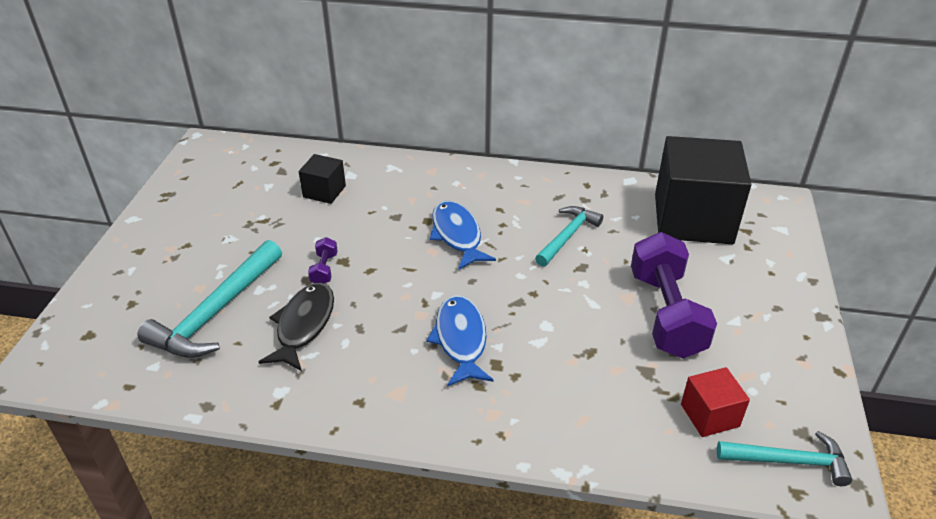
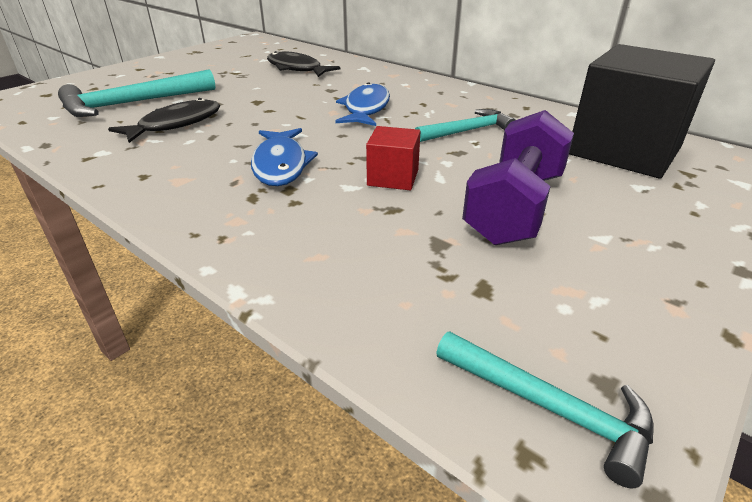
camera: 30 degrees right, 5 degrees down
(324, 191) = (296, 69): black cube -> black fish
(324, 269) = (237, 102): purple dumbbell -> none
(461, 339) = (280, 165): blue fish -> blue fish turned 150 degrees clockwise
(709, 415) = (476, 309): red cube -> red cube (393, 177)

